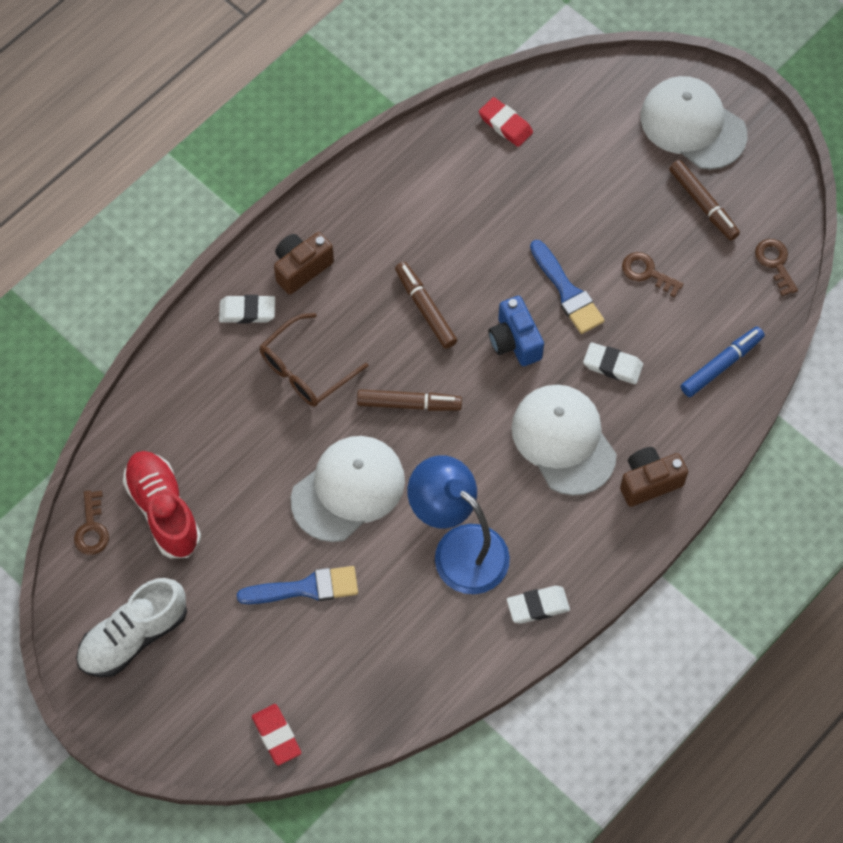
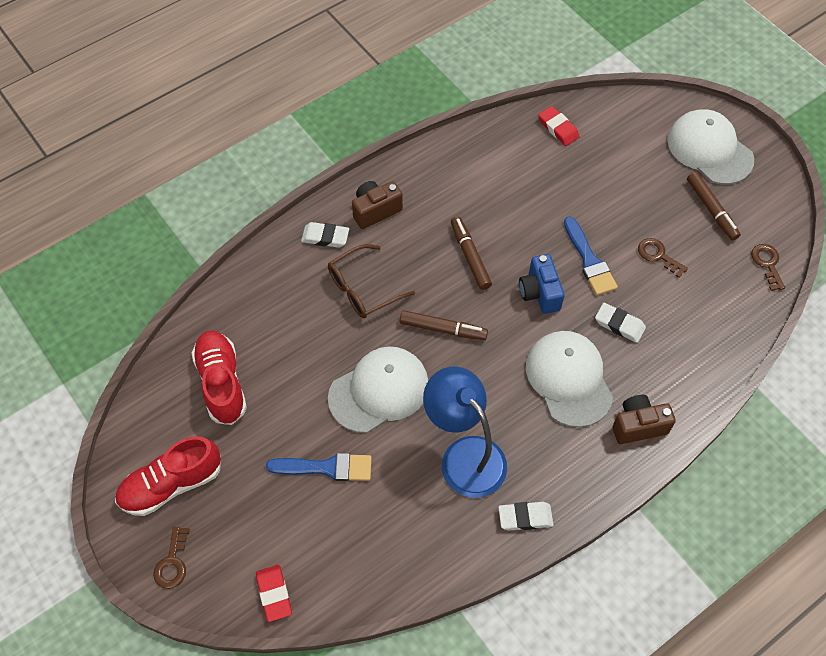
camera: 10 degrees right, 5 degrees down
(92, 528) = (159, 388): brown key -> brown key (172, 563)
(133, 636) = (171, 484): white shoe -> red shoe
(721, 365) = (712, 338): blue marker -> none

